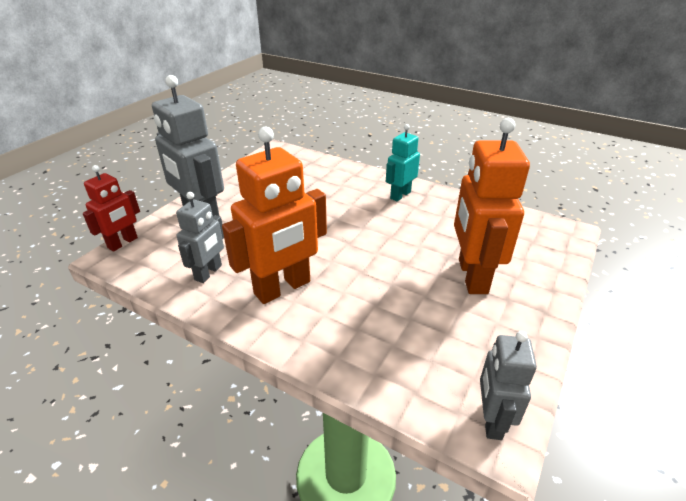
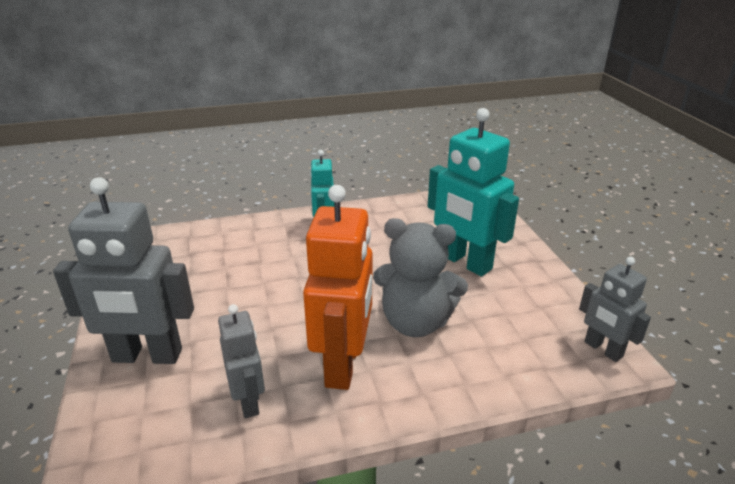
camera: 45 degrees left, 5 degrees down
(123, 243) = (84, 445): red robot -> none
(367, 293) = (415, 322): none -> grey teddy bear
(471, 276) = (465, 262): orange robot -> turquoise robot

